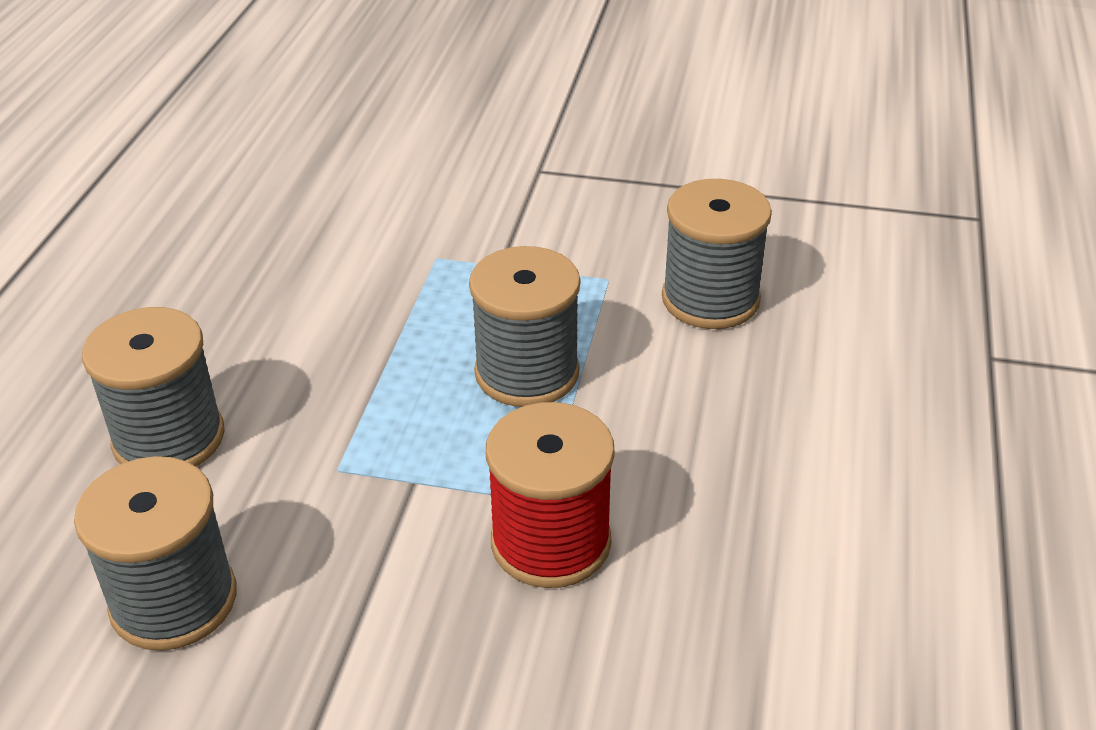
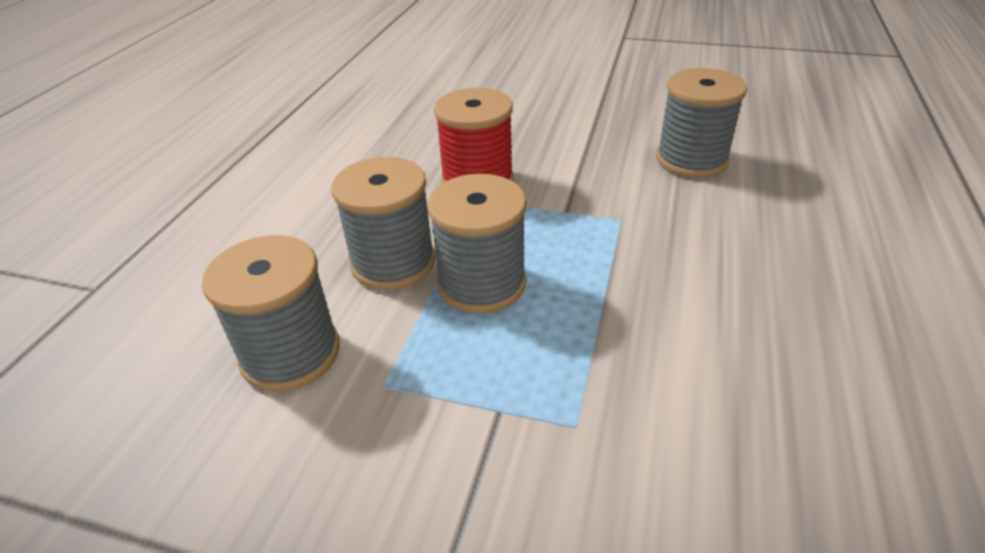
camera: 175 degrees left, 0 degrees up
(169, 438) = (757, 240): grey spool -> grey spool (393, 262)

